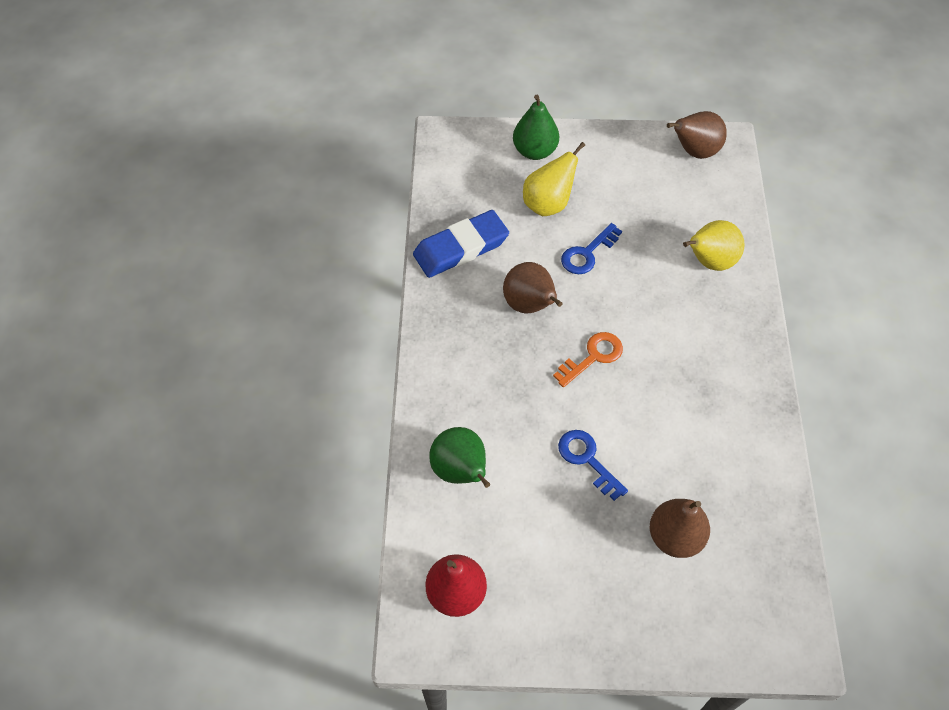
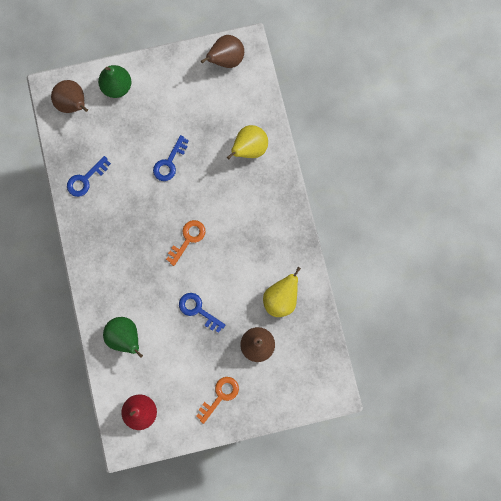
camera: 15 degrees left, 20 degrees up
(461, 248) = (85, 179): blue eraser -> blue key
(530, 305) = (140, 212): brown pear -> brown pear (73, 104)
(548, 204) = (135, 129): yellow pear -> yellow pear (281, 299)
(596, 602) = (220, 396): none -> orange key

